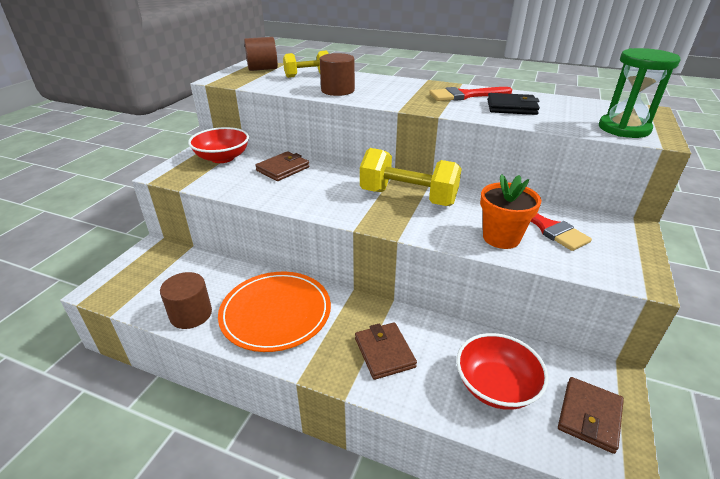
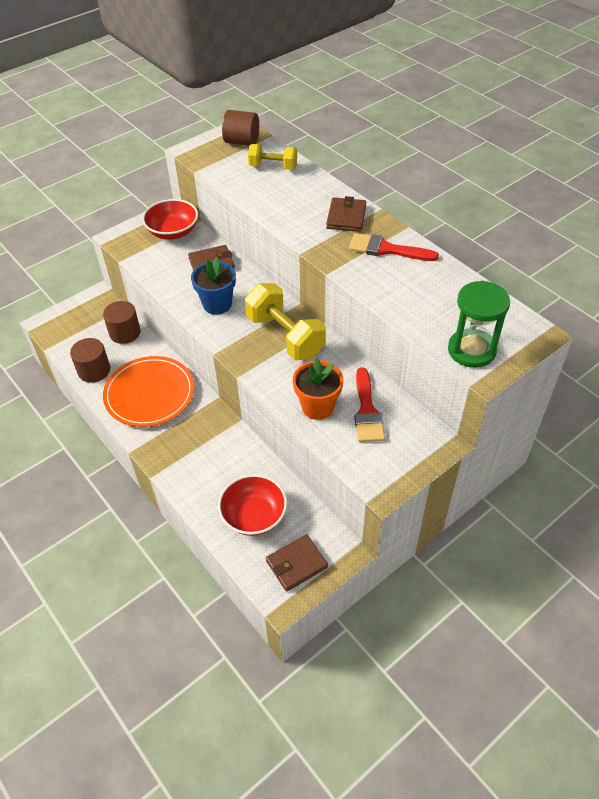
camera: 30 degrees right, 15 degrees up
(317, 194) = (217, 304): none -> blue flower pot
(337, 90) = (277, 203): brown cylinder -> brown cylinder (125, 333)
(384, 352) = (200, 458): brown wallet -> brown wallet (346, 217)
(511, 107) = (407, 283): black wallet -> none

